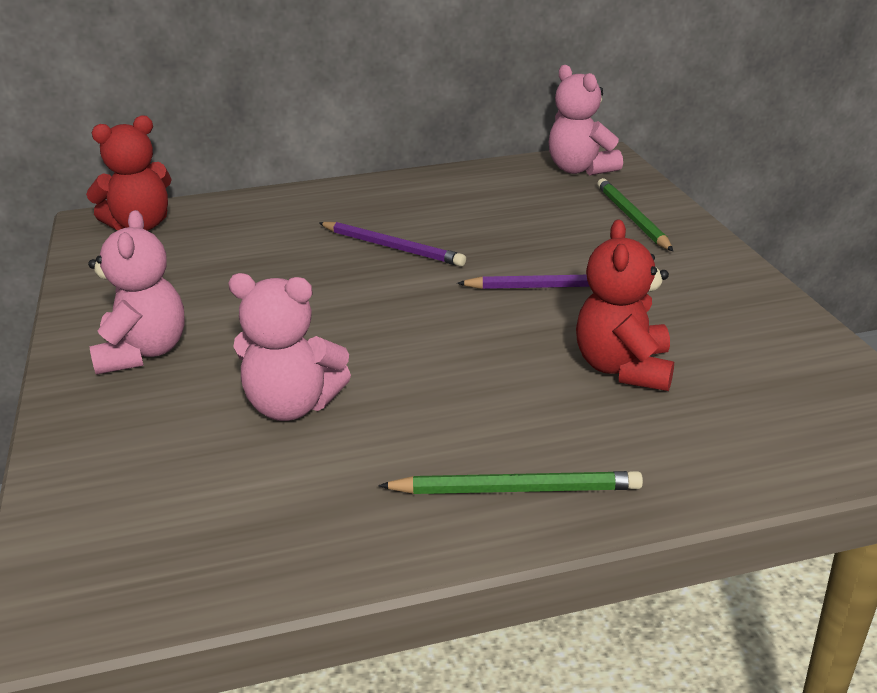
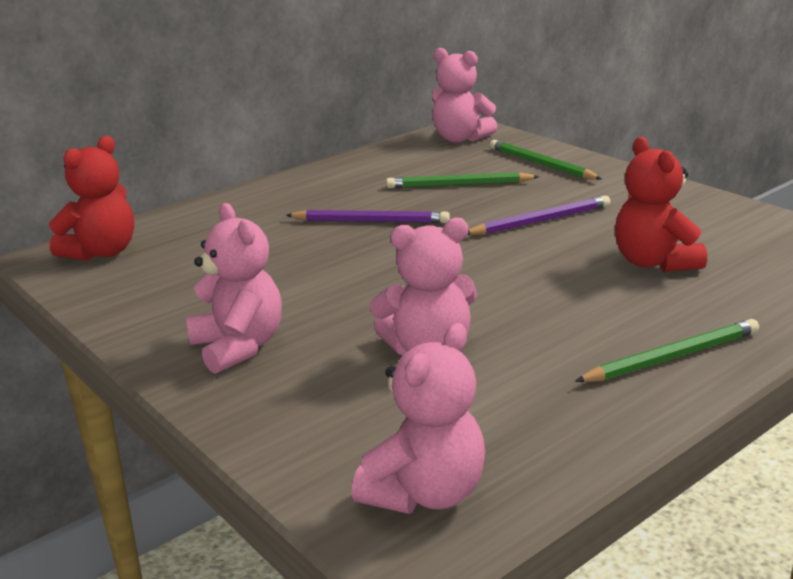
camera: 25 degrees left, 5 degrees down
(128, 557) = (425, 493): none -> pink teddy bear
(520, 224) = (459, 185): none -> green pencil

